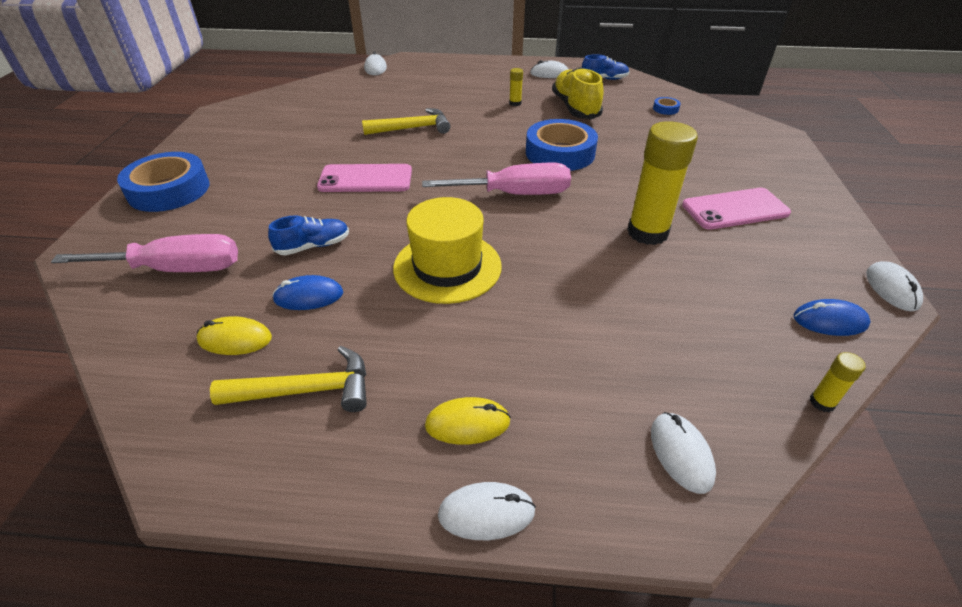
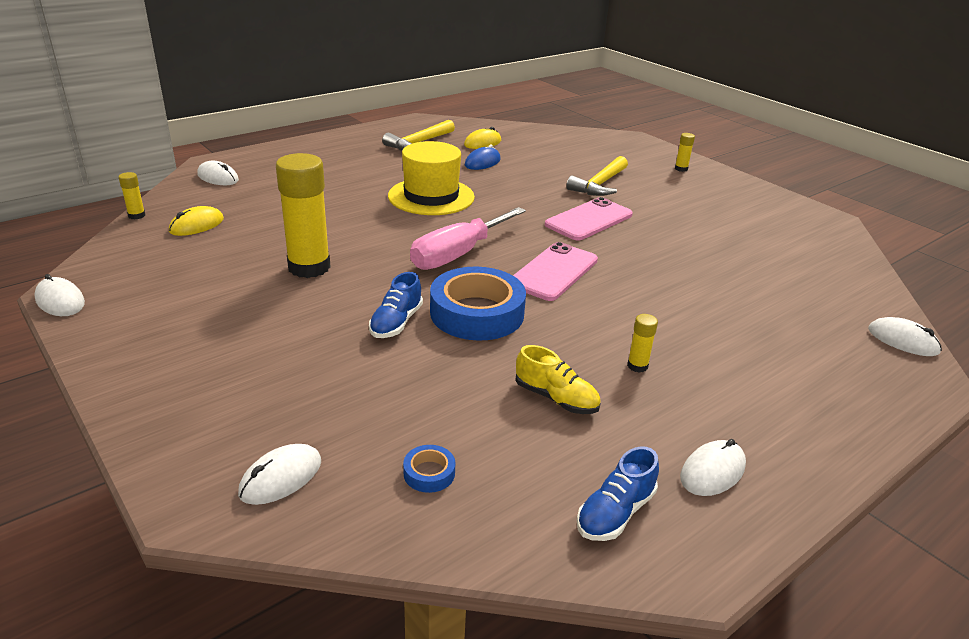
camera: 135 degrees right, 10 degrees down
(169, 190) = (681, 169): blue tape -> yellow glue stick
(176, 269) = (570, 148): pink screwdriver -> none
(313, 246) = (529, 178): blue shoe -> blue shoe (396, 323)
(412, 128) = (659, 276): yellow hammer -> yellow hammer (599, 184)
(467, 423) = (332, 156): yellow mouse -> yellow mouse (196, 225)
(486, 513) = (296, 144): white mouse -> white mouse (281, 477)
(575, 108) = (556, 398): yellow shoe -> yellow shoe, size x0.60
(735, 209) = (233, 323): pink phone -> pink phone (553, 272)
(829, 321) = (126, 258): blue mouse -> none

